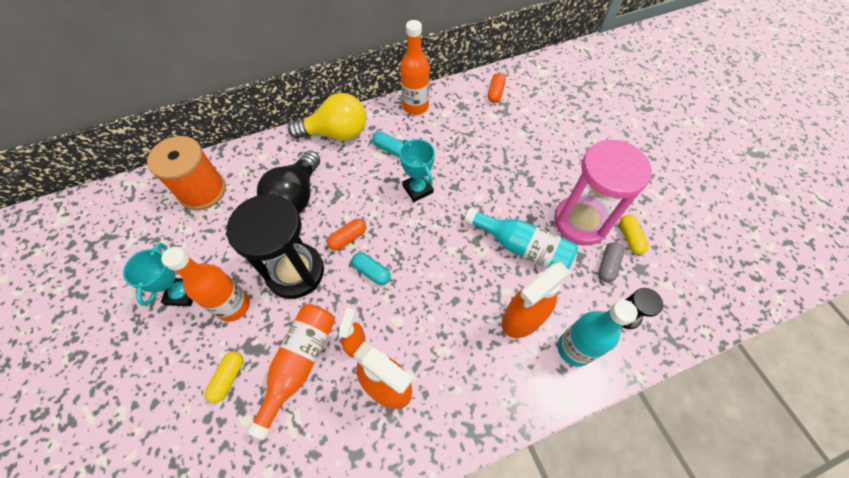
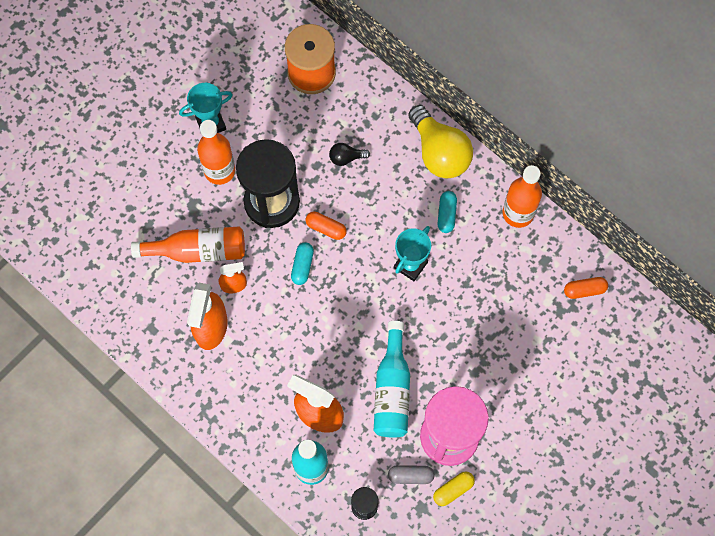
camera: 65 degrees right, 10 degrees up
(228, 378) = (163, 204): yellow capsule -> none
(296, 196) = (346, 158): black light bulb -> black light bulb, size x0.46

